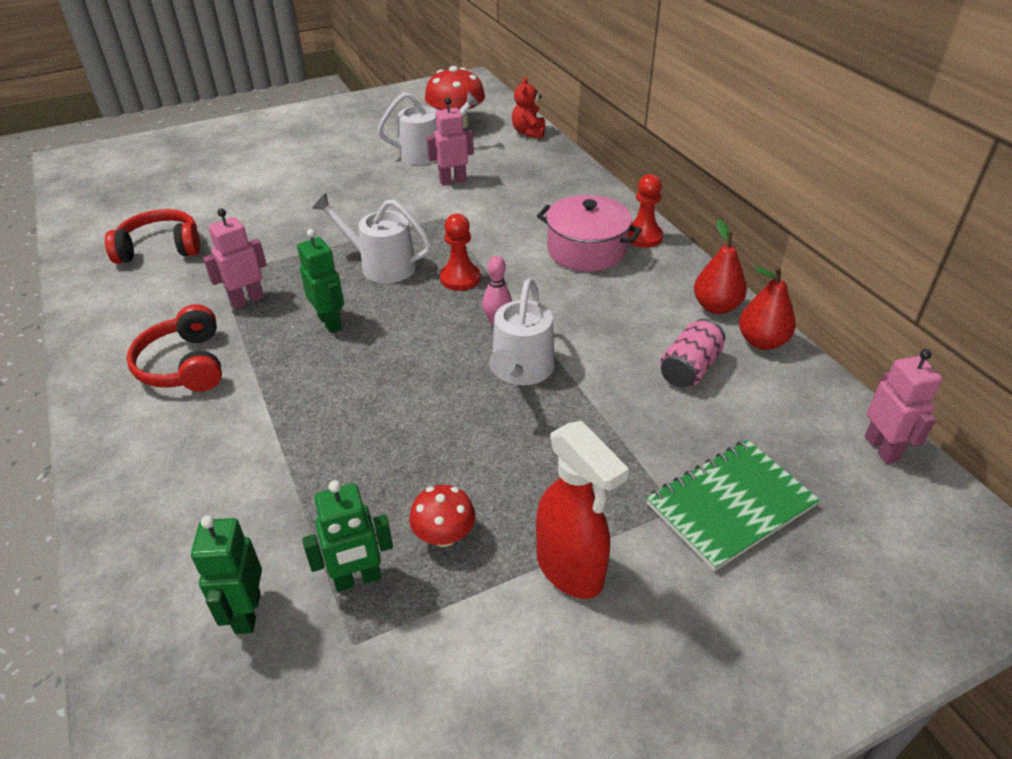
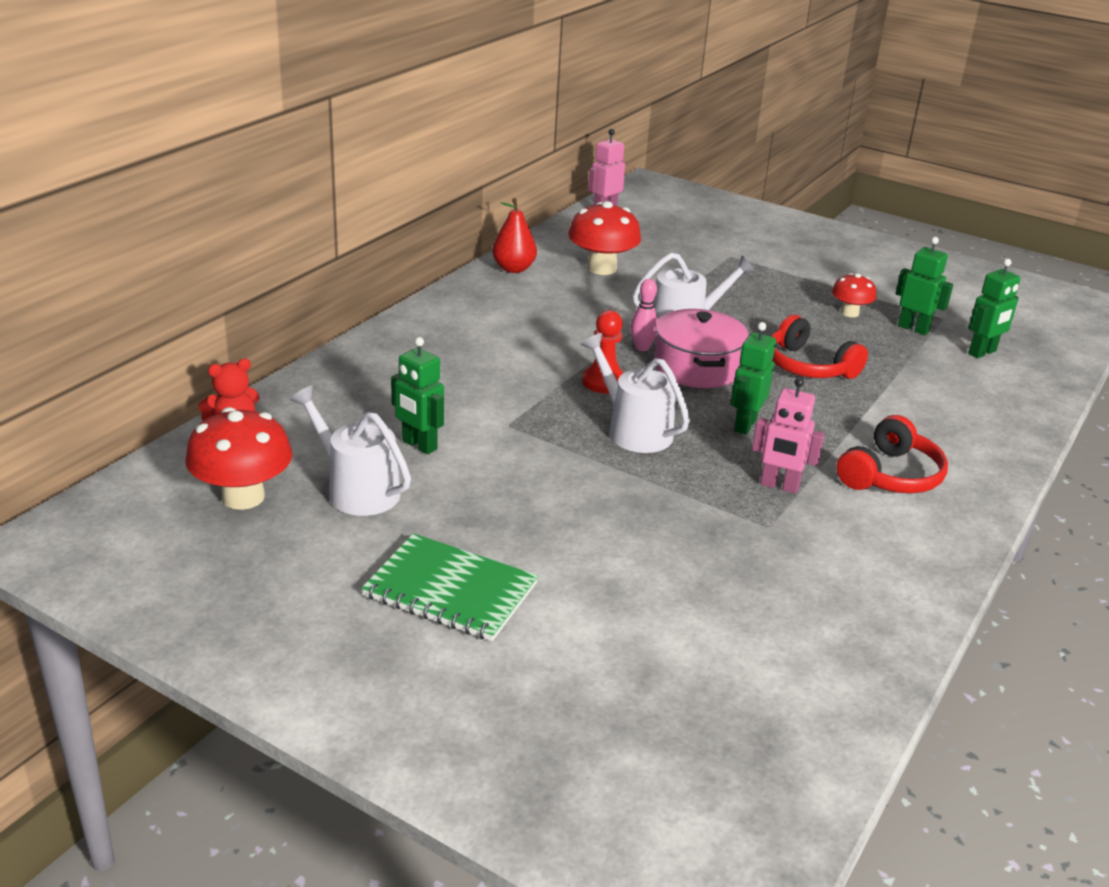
camera: 125 degrees left, 10 degrees down
(160, 248) = (787, 602): red headphones -> red headphones (808, 366)
(381, 265) = (634, 430): white watering can -> white watering can turned 150 degrees clockwise
(453, 181) = (419, 445): pink robot -> green robot
(570, 570) = (813, 275): red spray bottle -> none
(586, 250) = (488, 333): pink pot -> pink pot (696, 368)
(643, 237) = (435, 312): red pawn -> none
(689, 369) = (601, 268): pink can -> red mushroom
(730, 505) = (706, 243): green notebook -> green notebook (450, 590)
(762, 342) = (539, 249): red pear -> none

